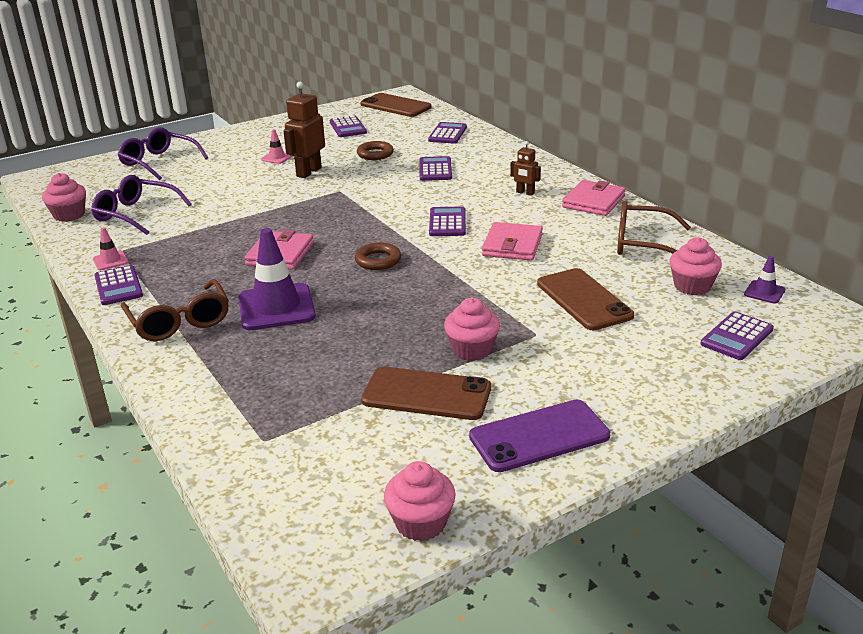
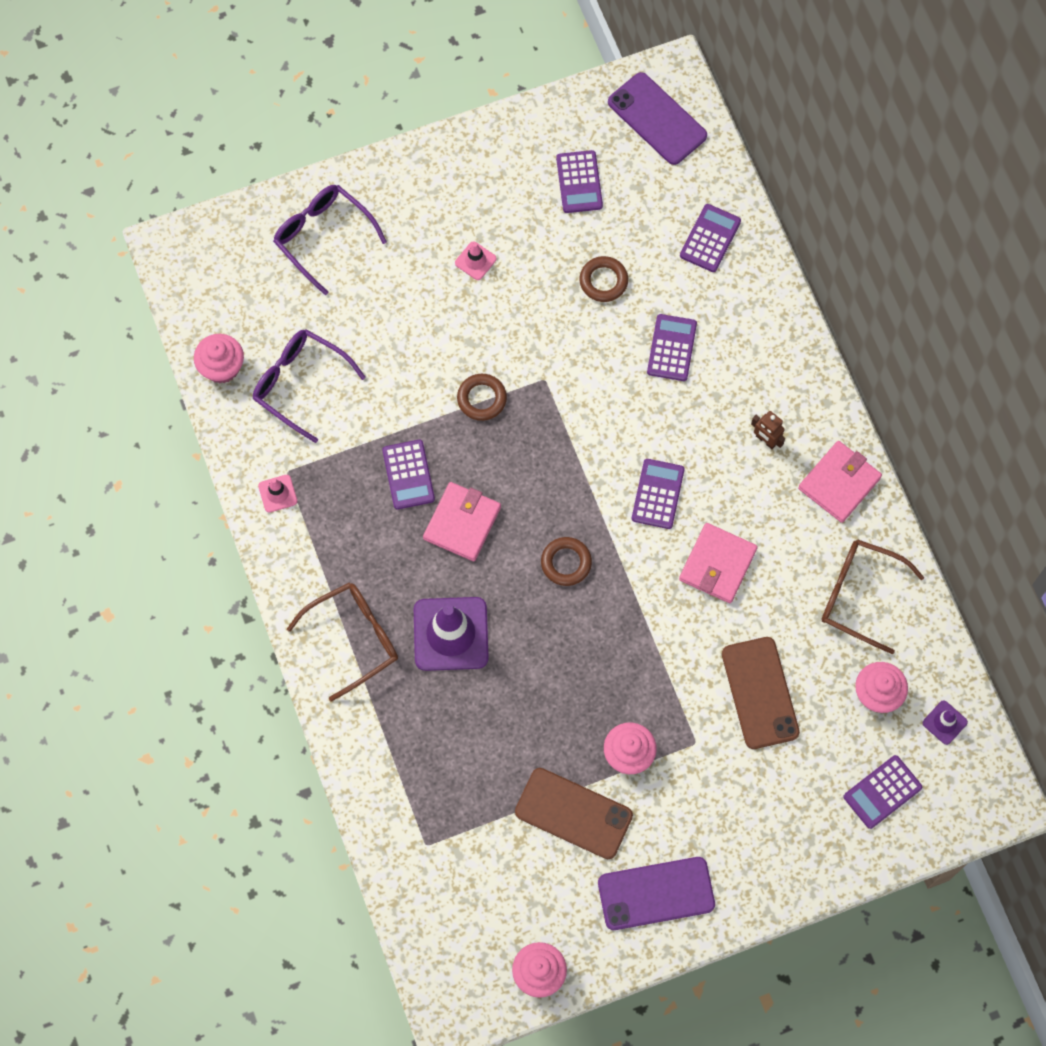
camera: 10 degrees right, 40 degrees up
(118, 286) = (289, 552): purple calculator -> purple calculator (408, 475)
(180, 322) = (354, 638): brown glasses -> brown glasses turned 105 degrees counterclockwise
(289, 203) = (482, 399): none -> brown ring
(308, 172) = (512, 315): brown robot -> none
(395, 106) = (657, 119): brown phone -> purple phone

